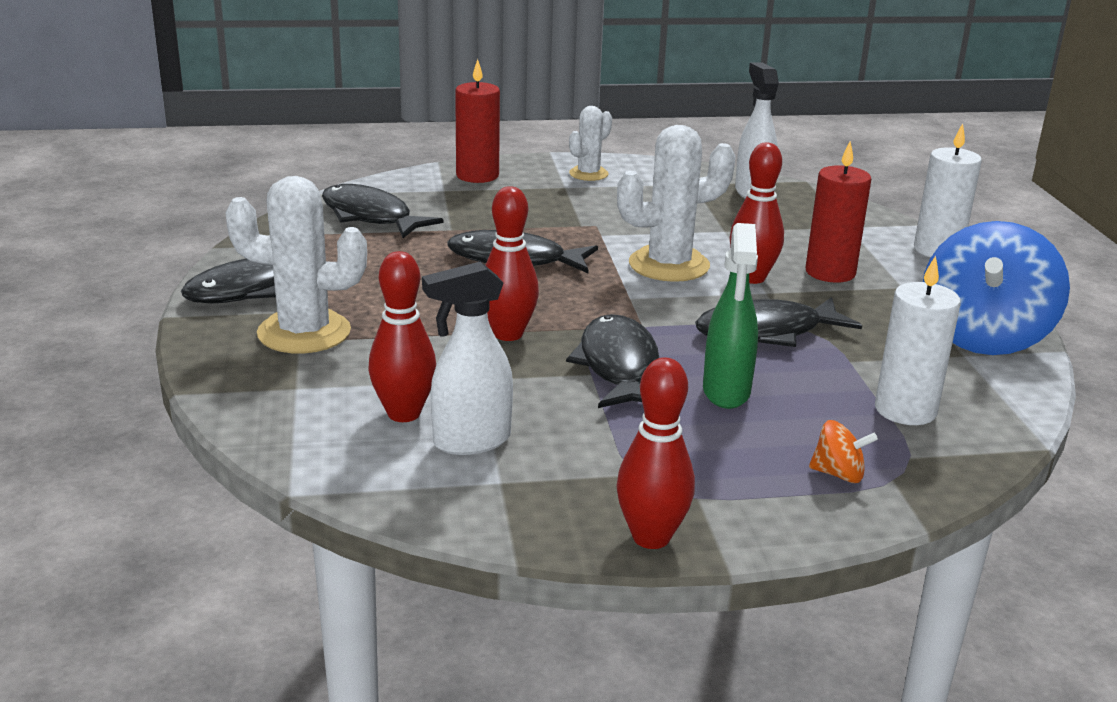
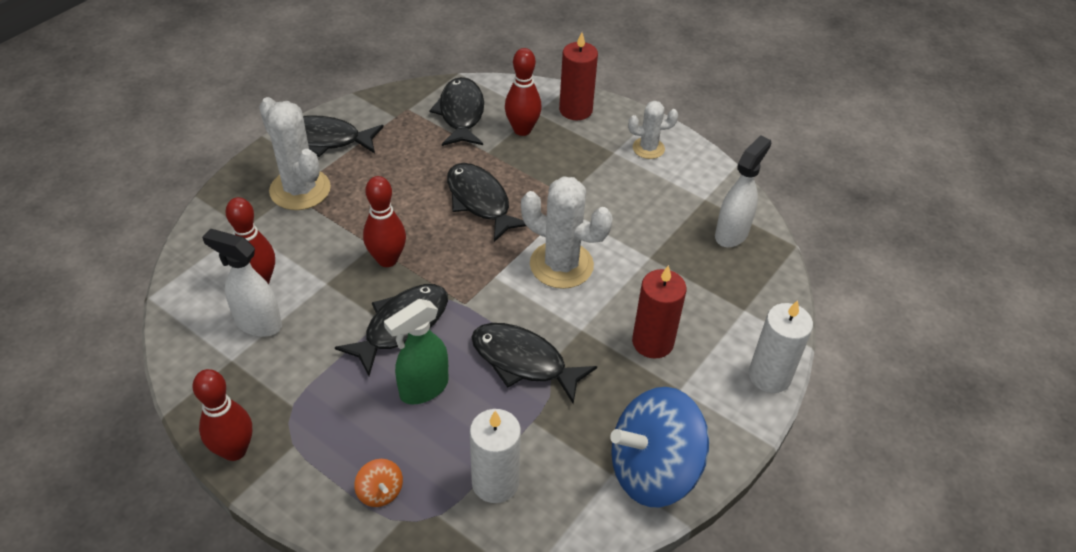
camera: 45 degrees right, 20 degrees up
(752, 278) = (593, 311): red bowling pin -> red bowling pin (522, 130)

